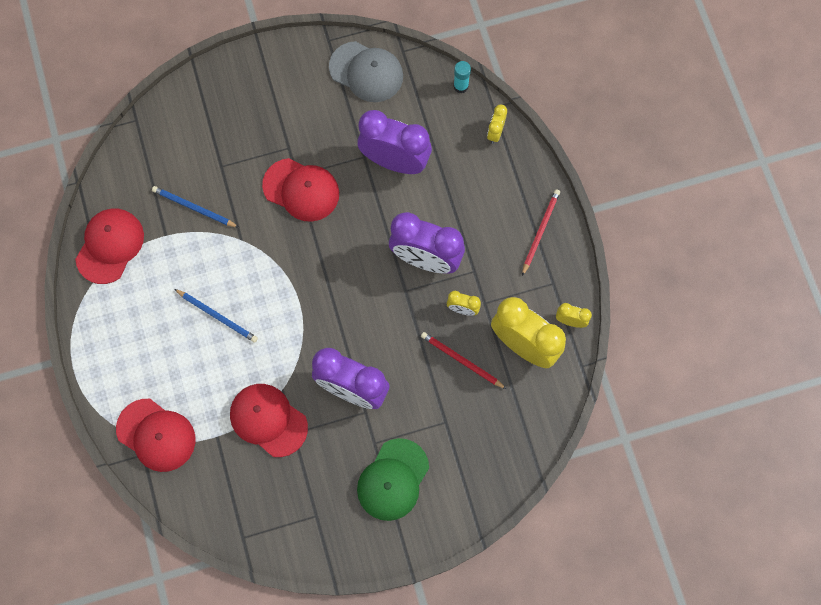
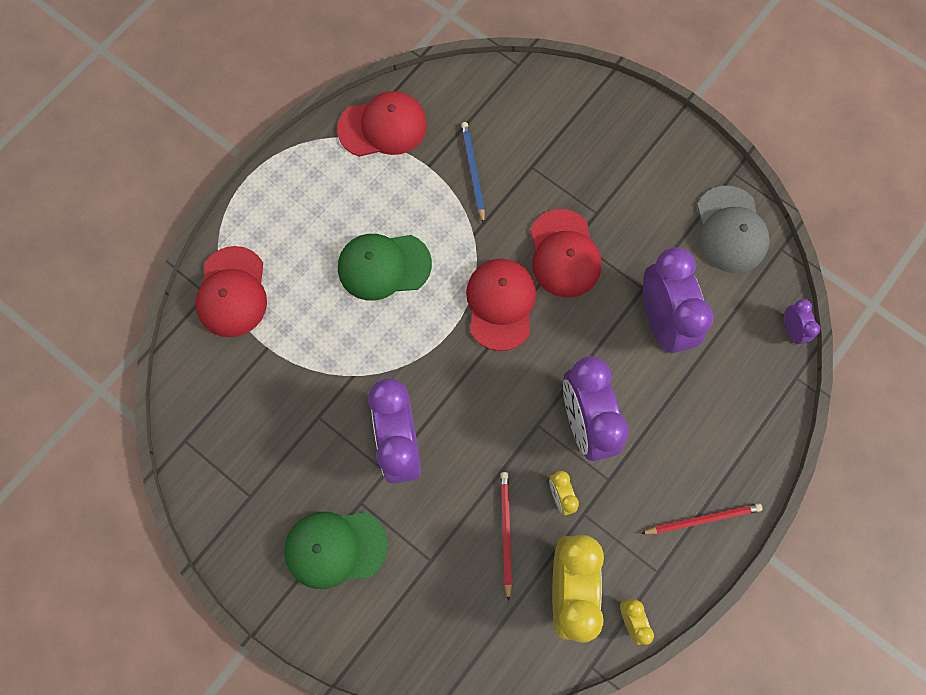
camera: 55 degrees right, 0 degrees up
(217, 316) = (384, 266): blue pencil -> green cap
(268, 420) = (315, 384): red cap -> red cap (500, 304)
(461, 86) = (791, 329): turquoise glue stick -> purple clock
(495, 132) = (771, 398): yellow clock -> none

